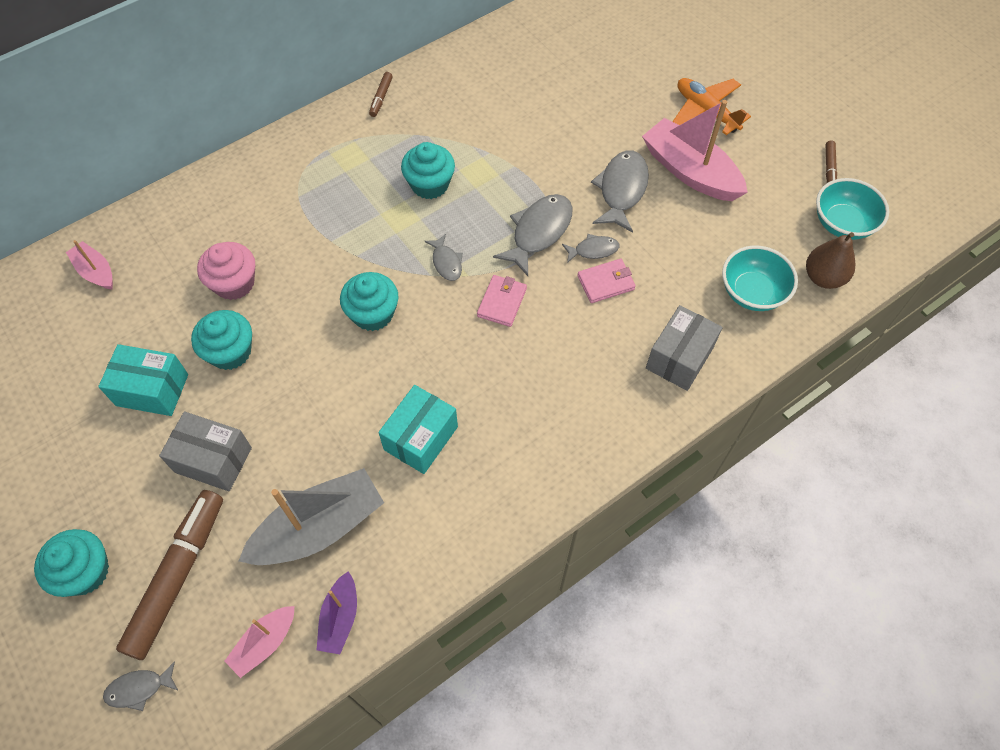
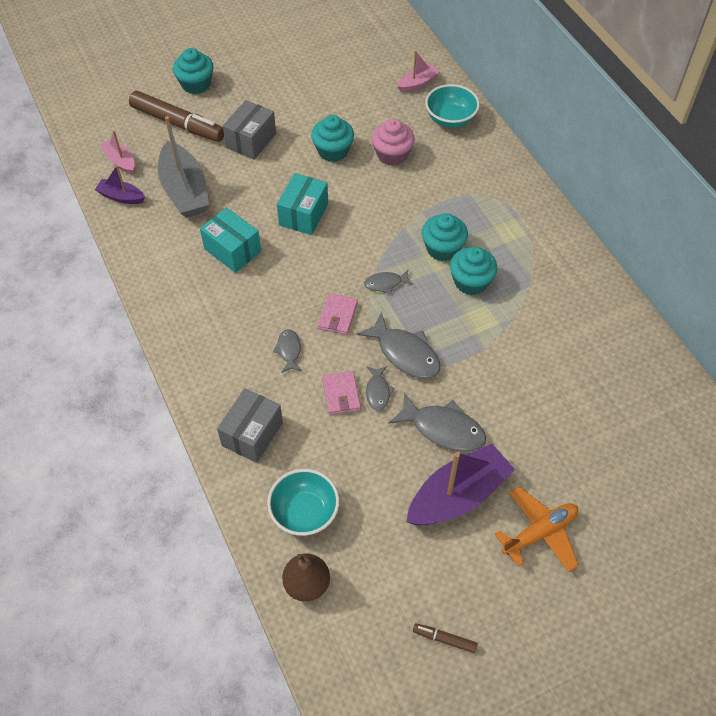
camera: 100 degrees right, 5 degrees down
(139, 689) = (117, 107): grey fish -> grey fish (289, 350)
(152, 390) = (313, 112): turquoise box -> turquoise box (303, 214)
(373, 314) = (346, 232): turquoise cupcake -> turquoise cupcake (443, 248)
(381, 98) = (577, 257): brown marker -> none
(502, 302) = (338, 316): pink wallet -> pink wallet turned 75 degrees clockwise
(679, 358) = (252, 434): grey box -> grey box turned 75 degrees clockwise
(690, 171) = (458, 495): pink boat -> purple boat
(842, 223) = (368, 627): turquoise bowl -> turquoise bowl (450, 119)

